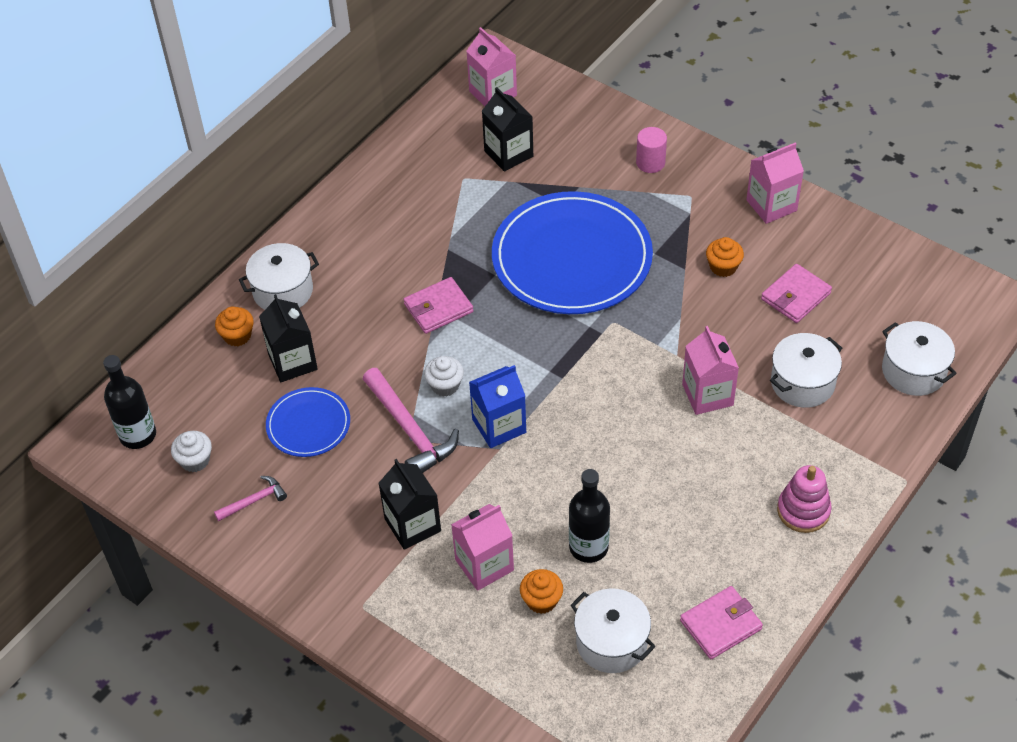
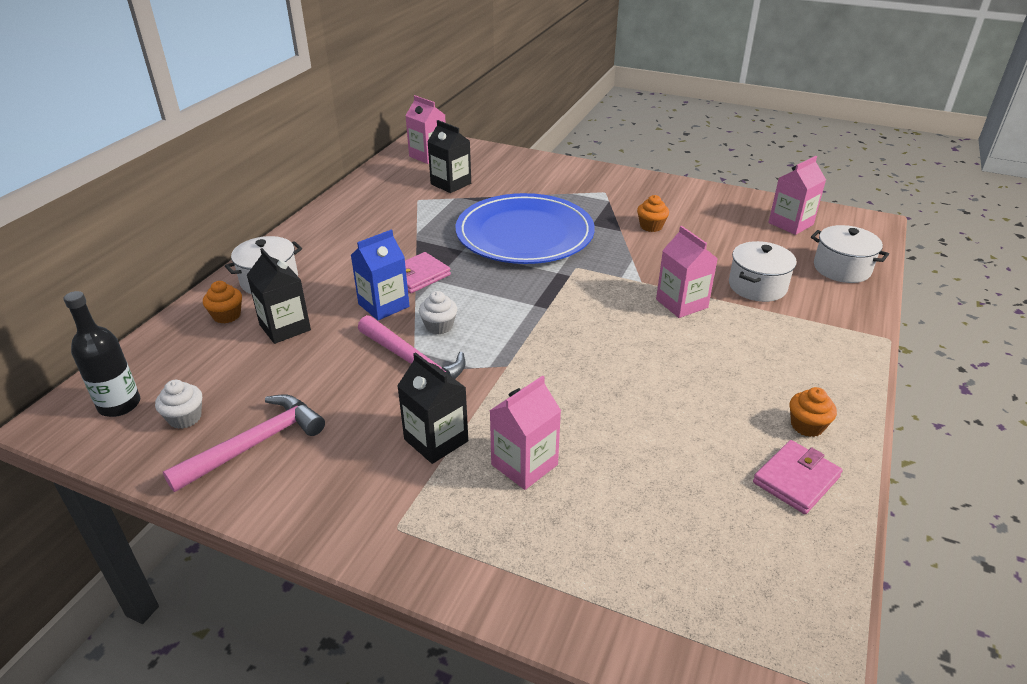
camera: 15 degrees left, 15 degrees down
(254, 501) = (254, 444): pink hammer -> pink hammer, size x1.90
(308, 424) = (307, 372): blue plate -> none
(499, 426) = (500, 349): blue carton -> blue carton (383, 305)
(541, 600) = (598, 488): orange cupcake -> orange cupcake (807, 426)
(588, 547) = (627, 432): black bottle -> none
(611, 642) = (691, 516): white pot -> none
(650, 163) = (565, 178): pink cylinder -> none
(771, 205) = (669, 191): pink carton -> pink carton (790, 224)
(795, 296) = (718, 236): pink wallet -> none
(803, 510) = (815, 373): pink stacking toy -> none

